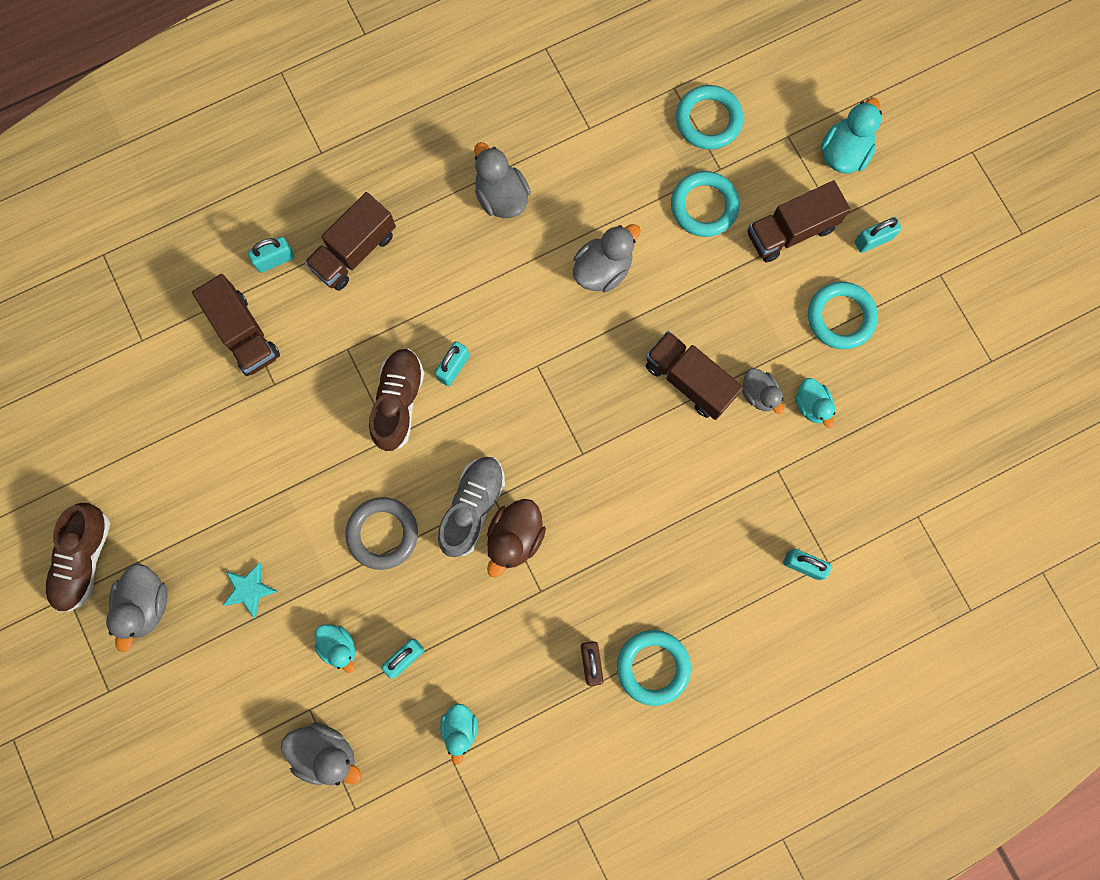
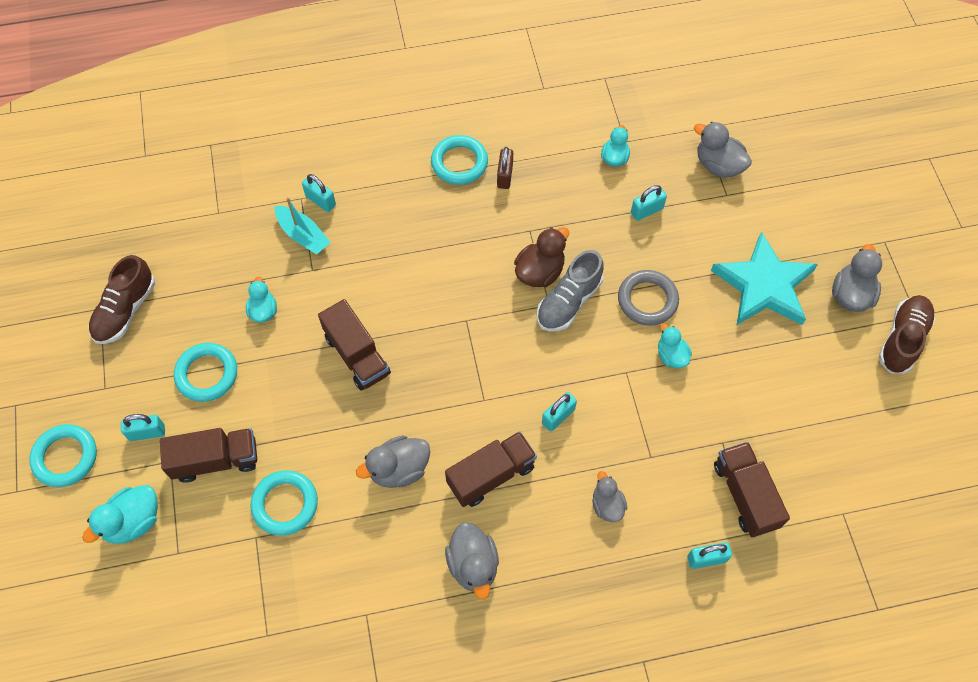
camera: 165 degrees left, 15 degrees down
(249, 589) = (764, 285): turquoise star -> turquoise star, size x2.28
(338, 646) = (697, 230): turquoise duck -> turquoise duck (671, 356)
(354, 251) = (627, 547): brown truck -> brown truck (491, 475)
(398, 402) = (613, 399): brown shoe -> brown shoe (125, 310)
(708, 120) = (247, 590): turquoise ring -> turquoise ring (65, 457)
(759, 394) = (303, 330): grey duck -> grey duck (607, 505)
(805, 512) = (303, 235): none -> turquoise boat

